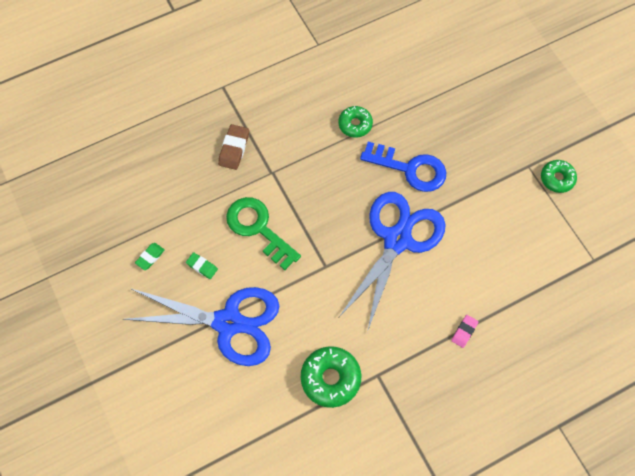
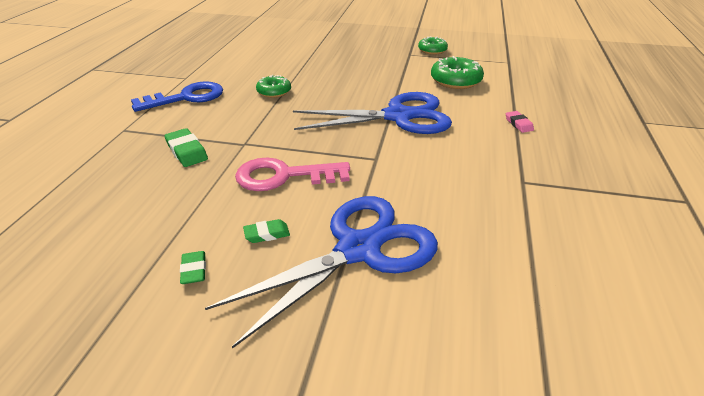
camera: 50 degrees left, 30 degrees down
(234, 149) = (186, 151): brown eraser -> green eraser
(258, 228) = (284, 176): green key -> pink key
(330, 378) = (501, 210): green donut -> green donut (455, 81)
(397, 239) = (398, 116): blue scissors -> blue scissors turned 105 degrees clockwise
(410, 169) = (346, 88): blue key -> blue key (186, 98)

